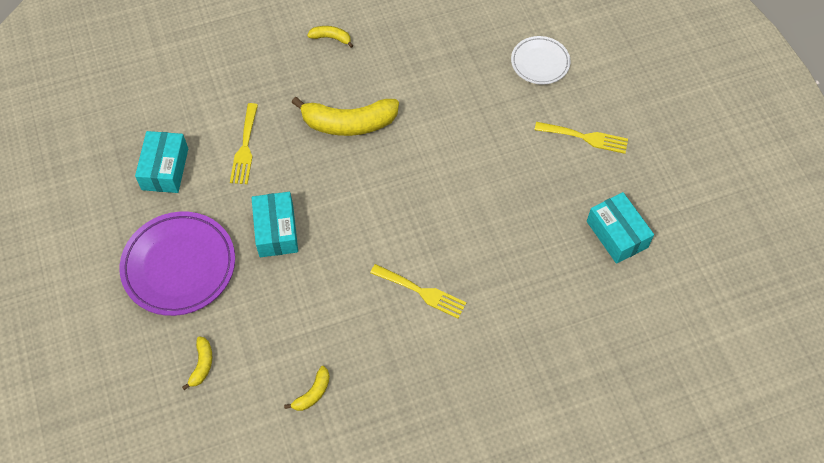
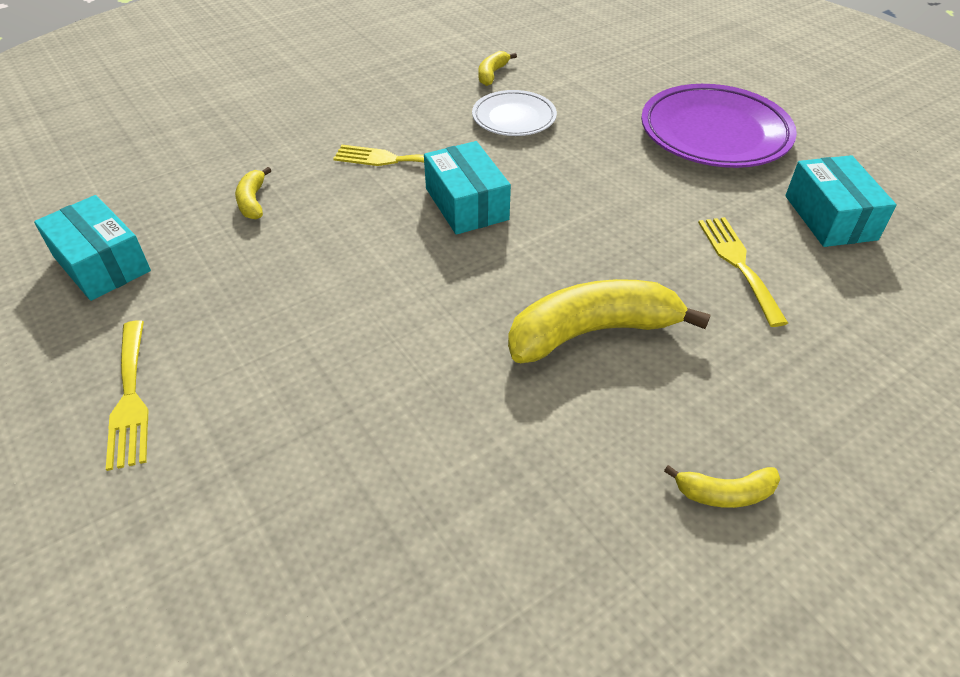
camera: 165 degrees right, 15 degrees down
(202, 365) = (622, 74): yellow banana -> yellow banana (253, 201)
(276, 231) = (619, 182): turquoise box -> turquoise box (466, 204)
(540, 63) = (219, 546): white plate -> white plate (514, 118)
(585, 137) = (130, 398): yellow fork -> yellow fork turned 105 degrees counterclockwise

